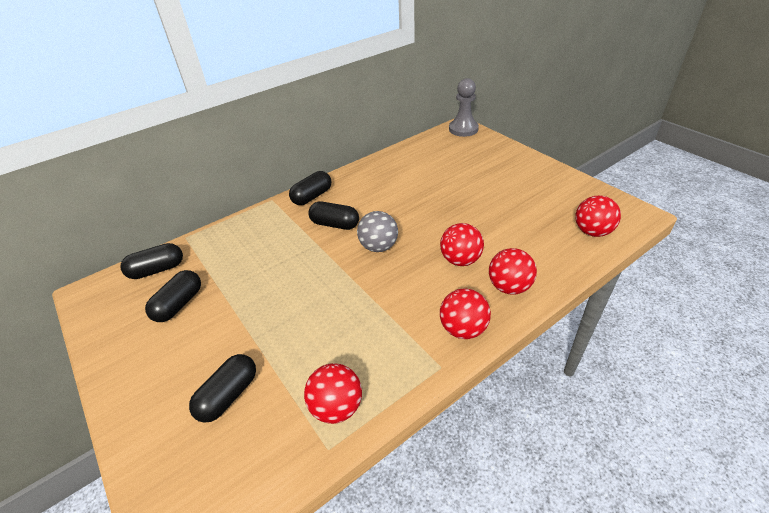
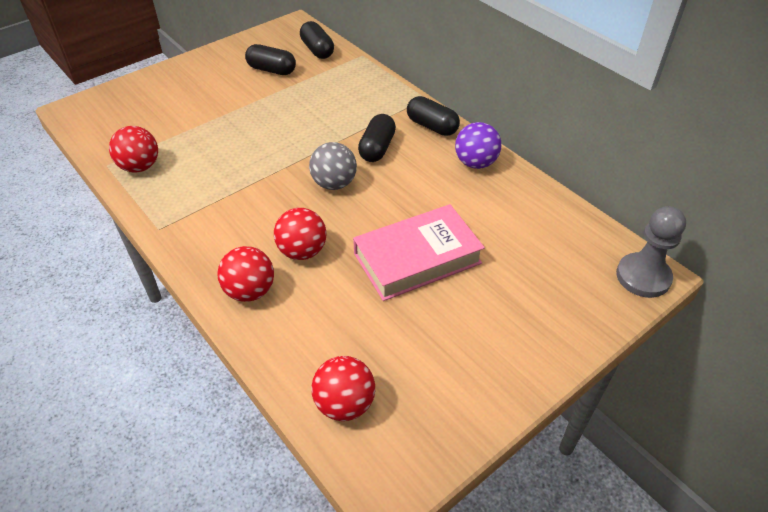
camera: 85 degrees right, 5 degrees up
(228, 395) = (170, 111): black capsule -> none
(360, 178) = (475, 163): none -> purple ball
(460, 204) = (417, 258): none -> pink book
(463, 329) = (198, 247): red ball -> none

